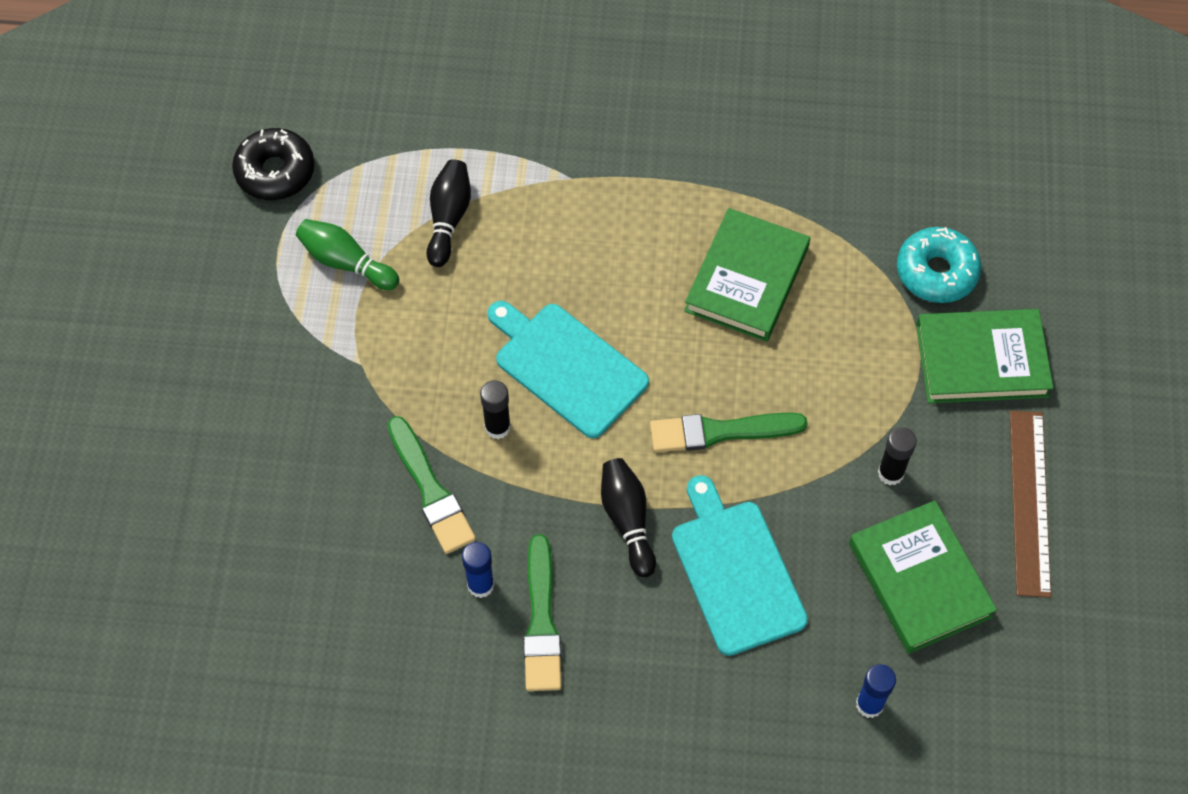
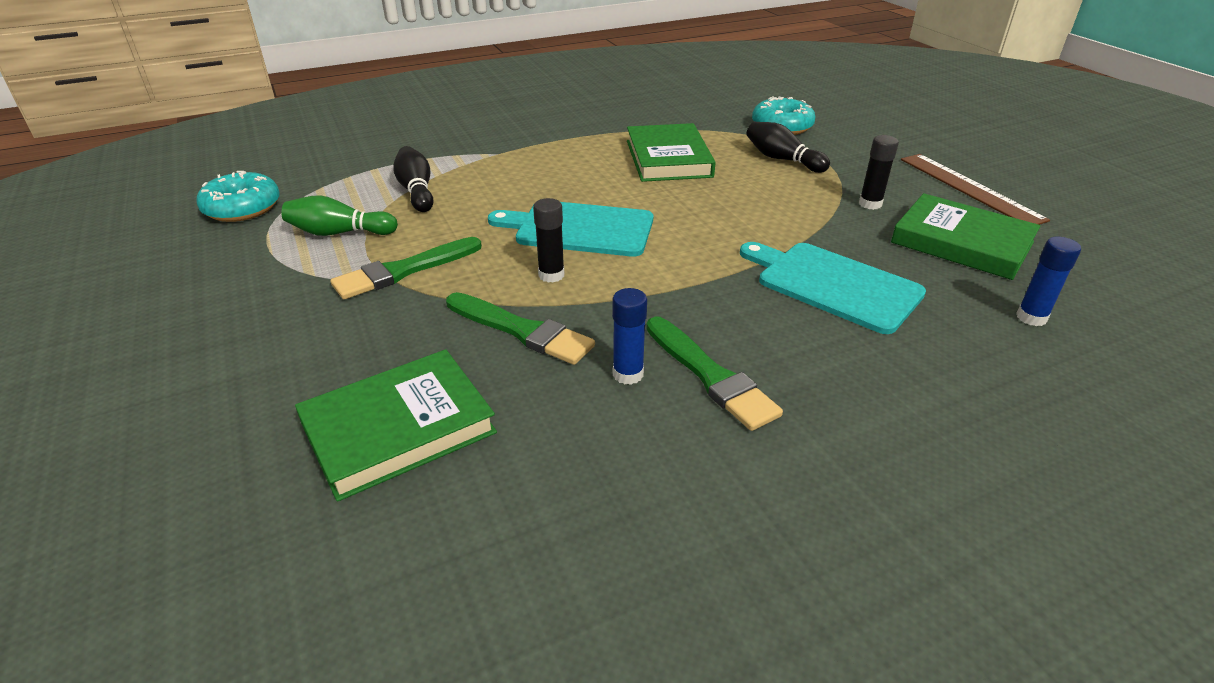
camera: 30 degrees left, 25 degrees down
(275, 172) = (242, 208): black donut -> turquoise donut
(627, 520) = (716, 288): black bowling pin -> black bowling pin (782, 159)
(720, 432) = (731, 222): green brush -> green brush (404, 270)
(981, 360) = (855, 147): green book -> green book (398, 428)

